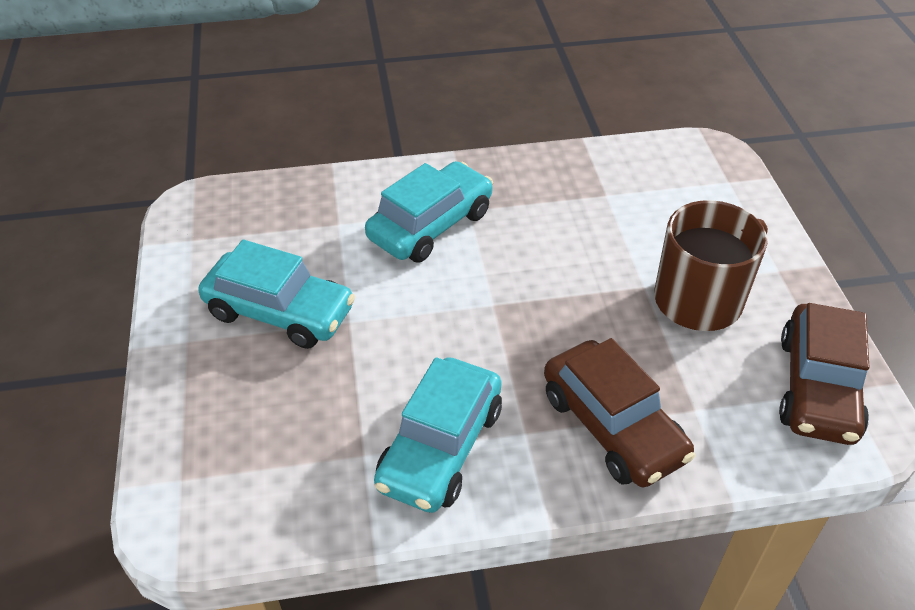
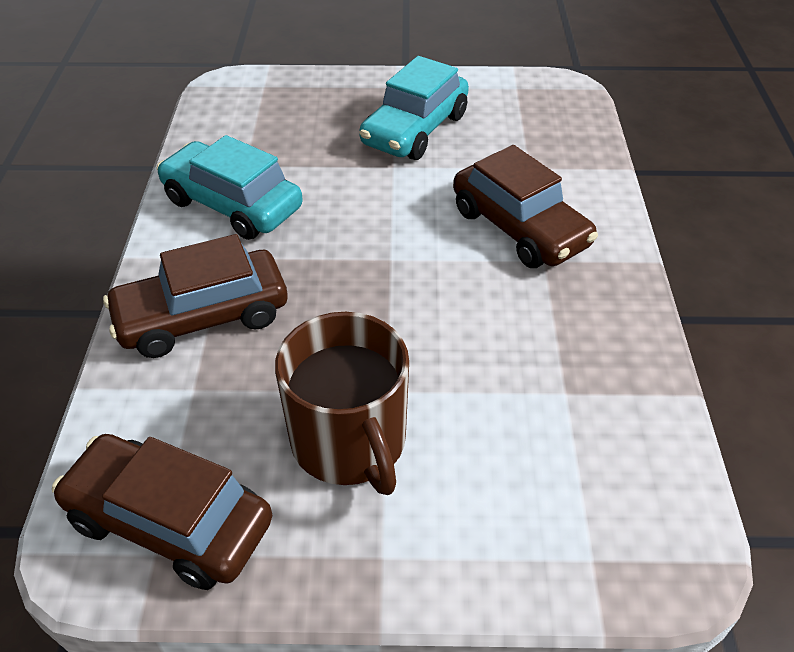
camera: 100 degrees right, 0 degrees up
(431, 225) = (519, 228): turquoise car -> brown car

